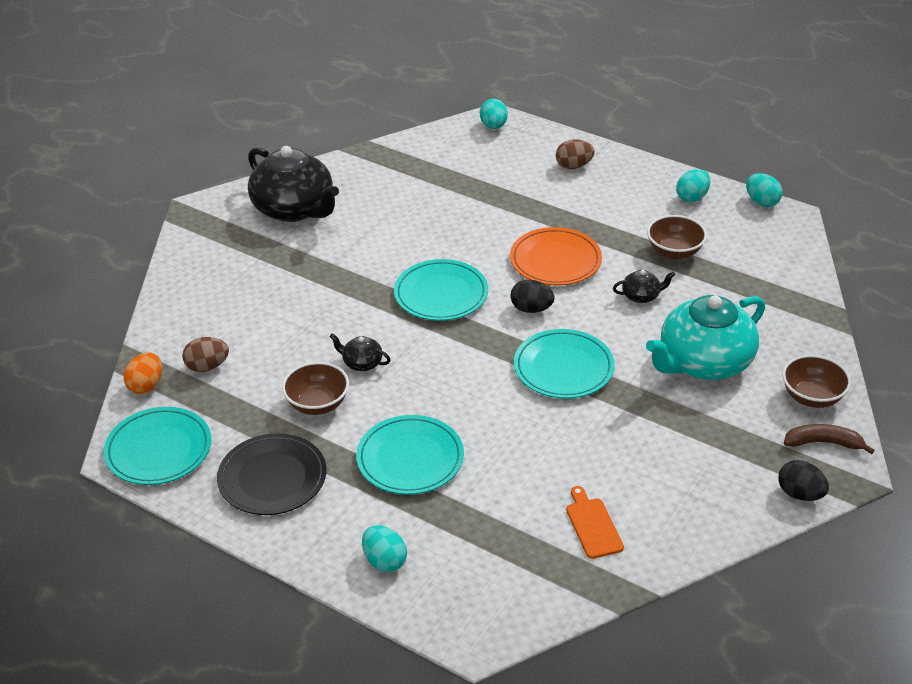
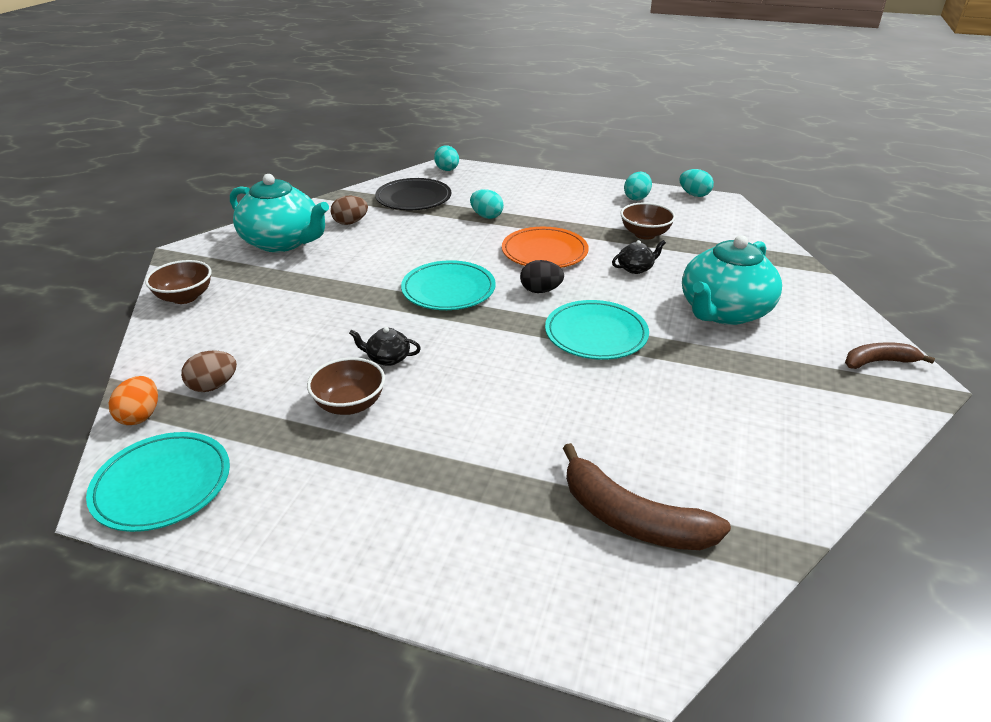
camera: 15 degrees left, 5 degrees down
(272, 478) = (315, 494): black plate -> black plate (413, 198)
(294, 209) = (283, 242): black teapot -> turquoise teapot
(384, 561) = (486, 571): turquoise egg -> turquoise egg (486, 216)
(410, 459) = (473, 444): turquoise plate -> none
(513, 544) = (631, 518): none -> brown banana
(573, 166) = (527, 188): brown egg -> brown egg (350, 222)
(592, 525) = (709, 481): orange cutting board -> none
(800, 494) = (893, 411): black egg -> none
(812, 397) = (838, 325): brown bowl -> brown bowl (185, 297)

